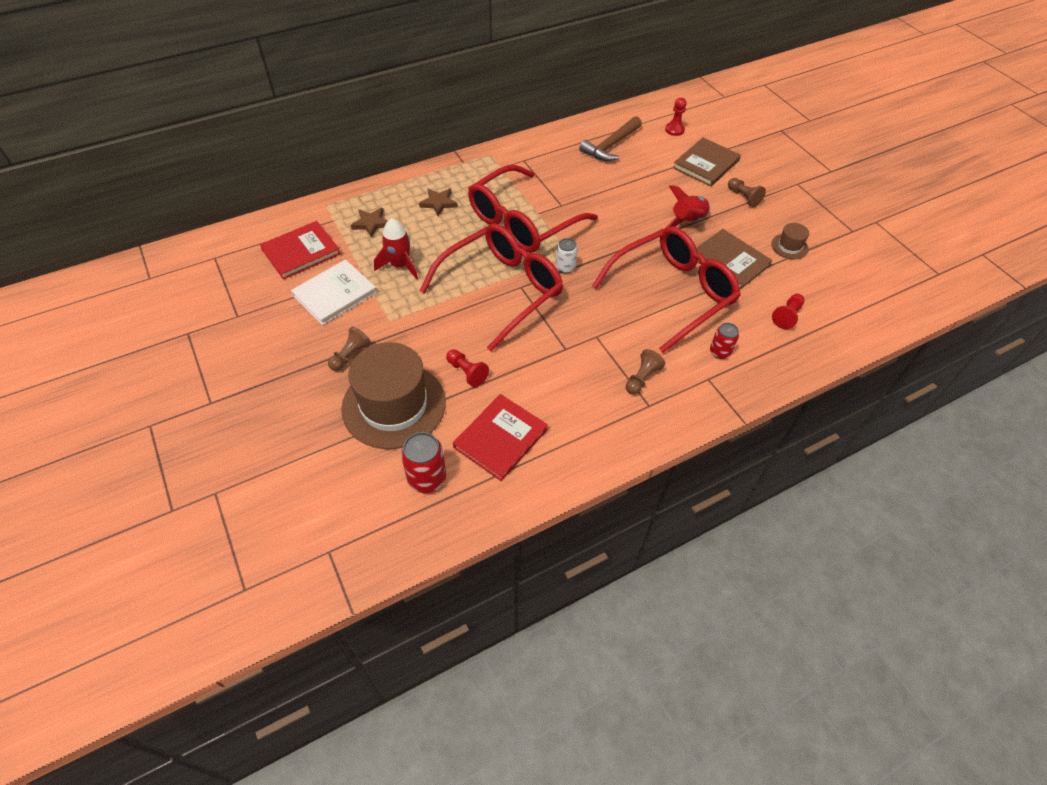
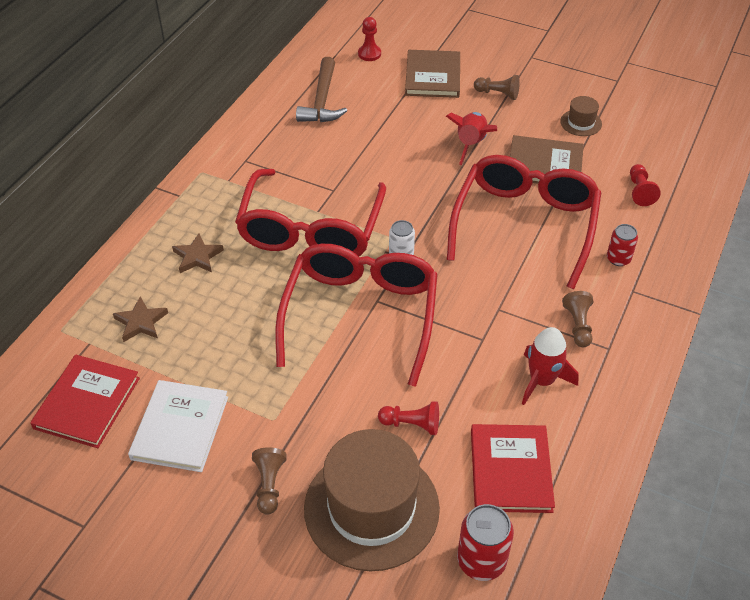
camera: 35 degrees left, 5 degrees down
(400, 265) = (224, 351): red rocket -> red rocket (542, 380)

